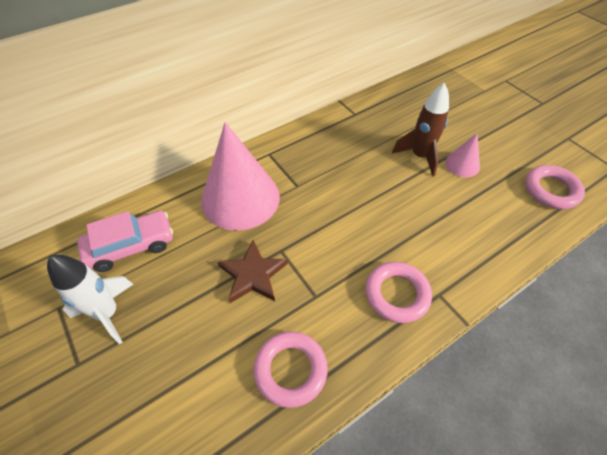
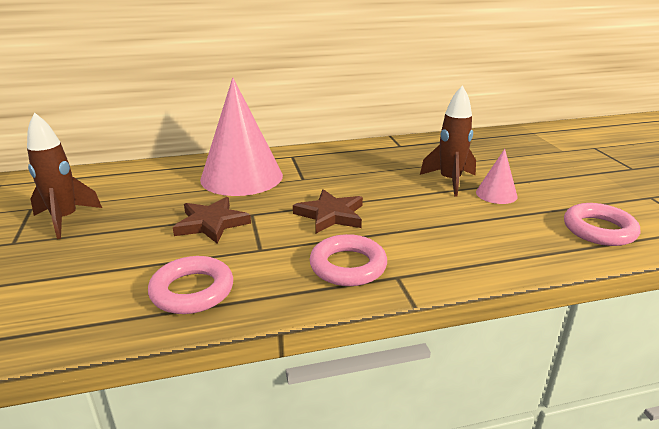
camera: 20 degrees right, 25 degrees down
(108, 313) = (65, 219): white rocket -> brown rocket
(131, 246) = (121, 186): pink car -> none
(348, 231) = (330, 215): none -> brown star

